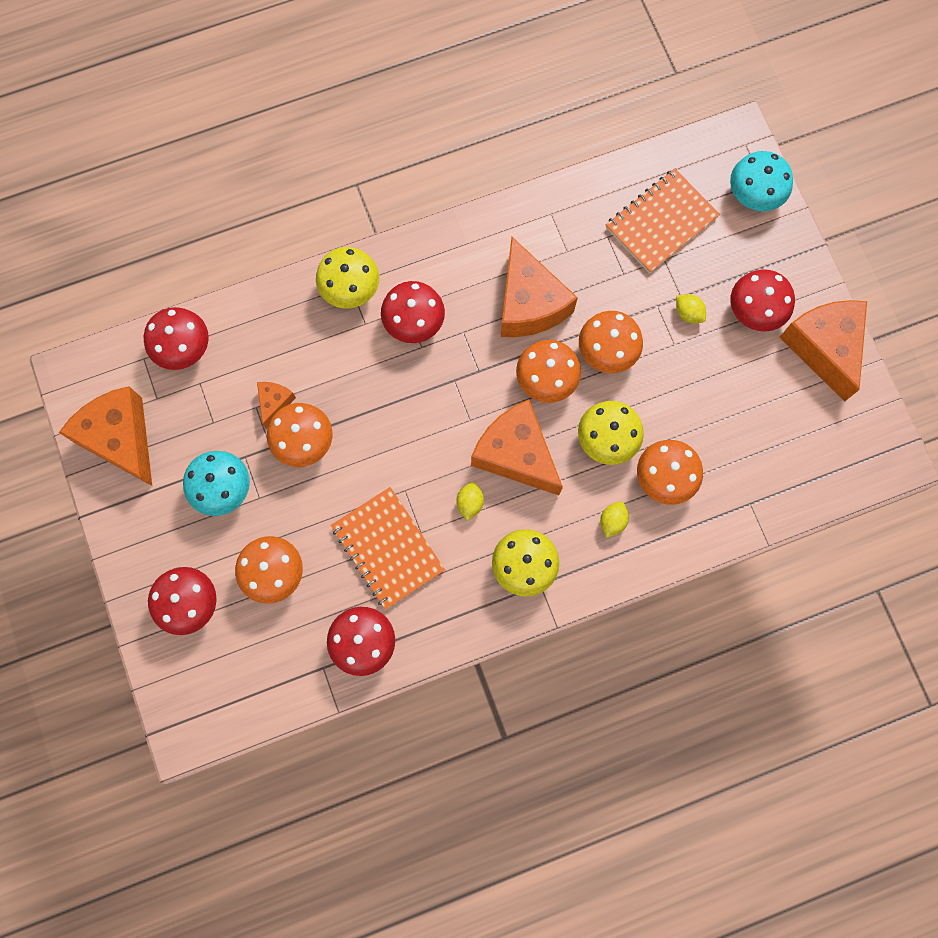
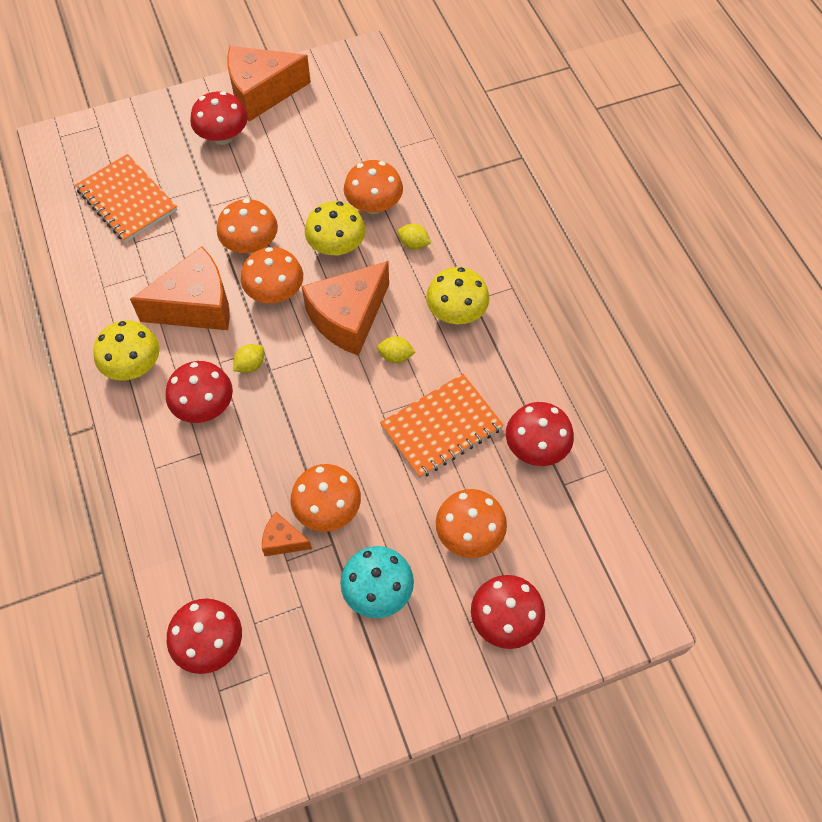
camera: 90 degrees left, 15 degrees down
(120, 439) = (316, 711): orange cheese -> none
(350, 289) = (159, 468): yellow mushroom -> yellow mushroom (133, 366)
(688, 313) = (220, 183): yellow lemon -> yellow lemon (250, 365)
(754, 195) = (111, 132): turquoise mushroom -> none

